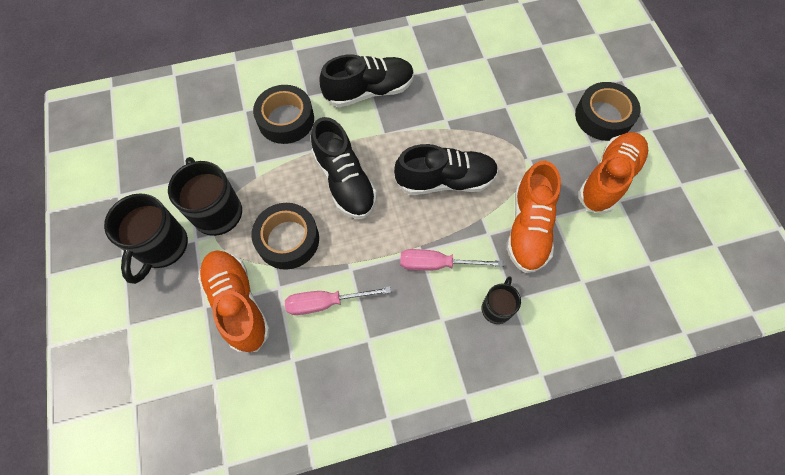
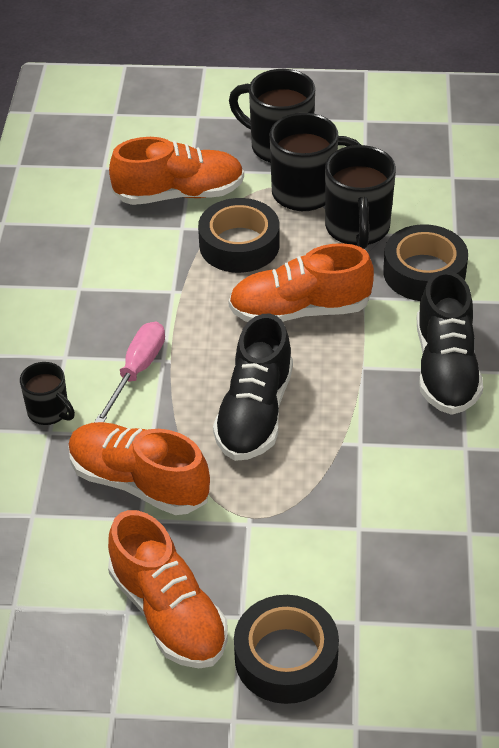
camera: 110 degrees right, 20 degrees down
(251, 168) = (357, 229): none -> black mug
(326, 302) = (142, 262): pink screwdriver -> none
(344, 181) = (299, 310): black shoe -> orange shoe

